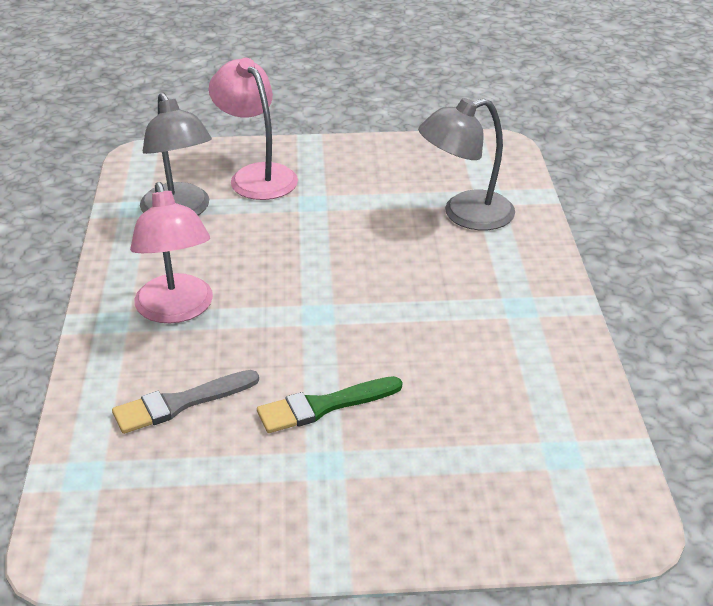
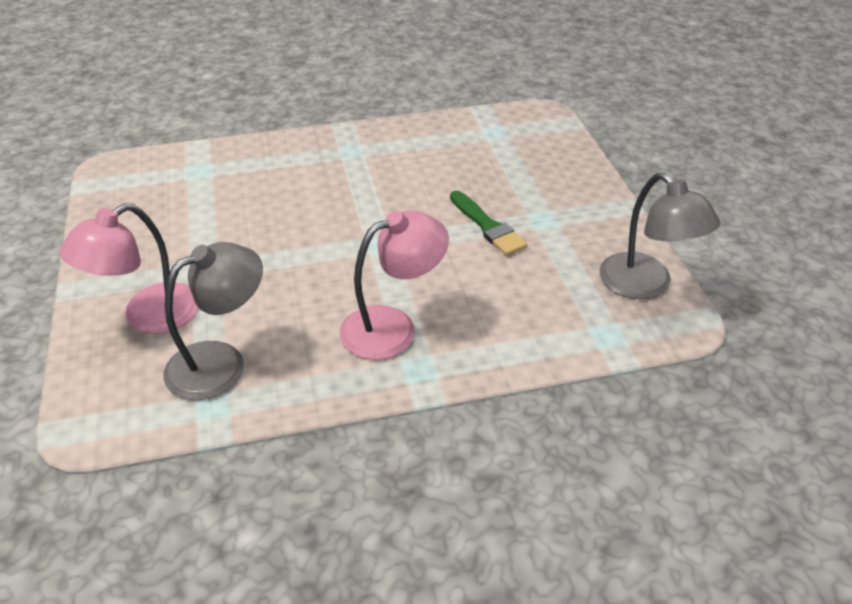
camera: 100 degrees left, 5 degrees up
(180, 403) = (511, 299): grey brush -> none
(465, 215) = (228, 180): grey lamp -> grey lamp (645, 285)

